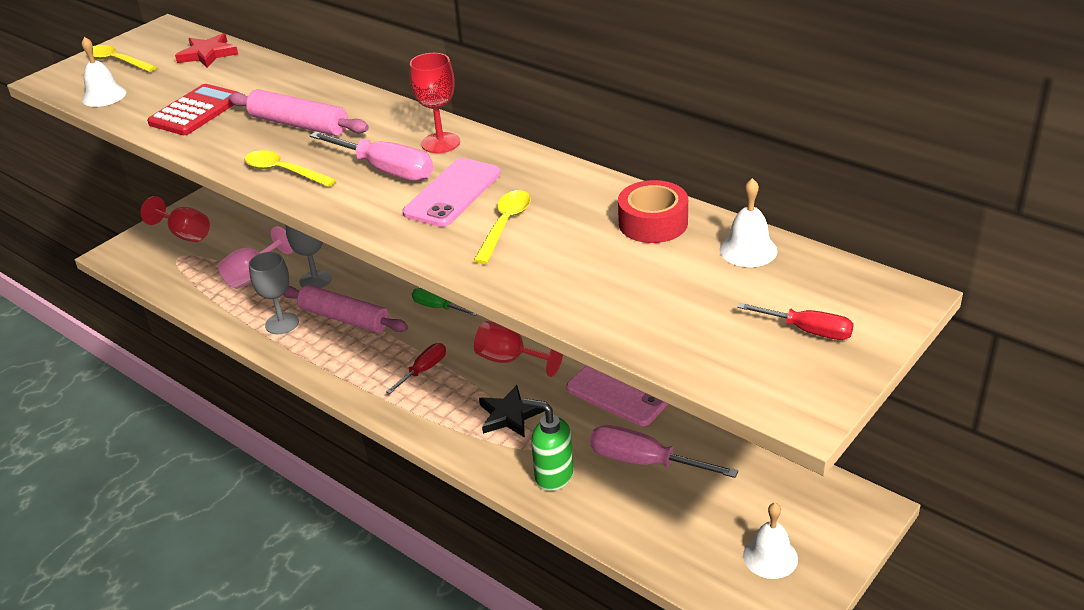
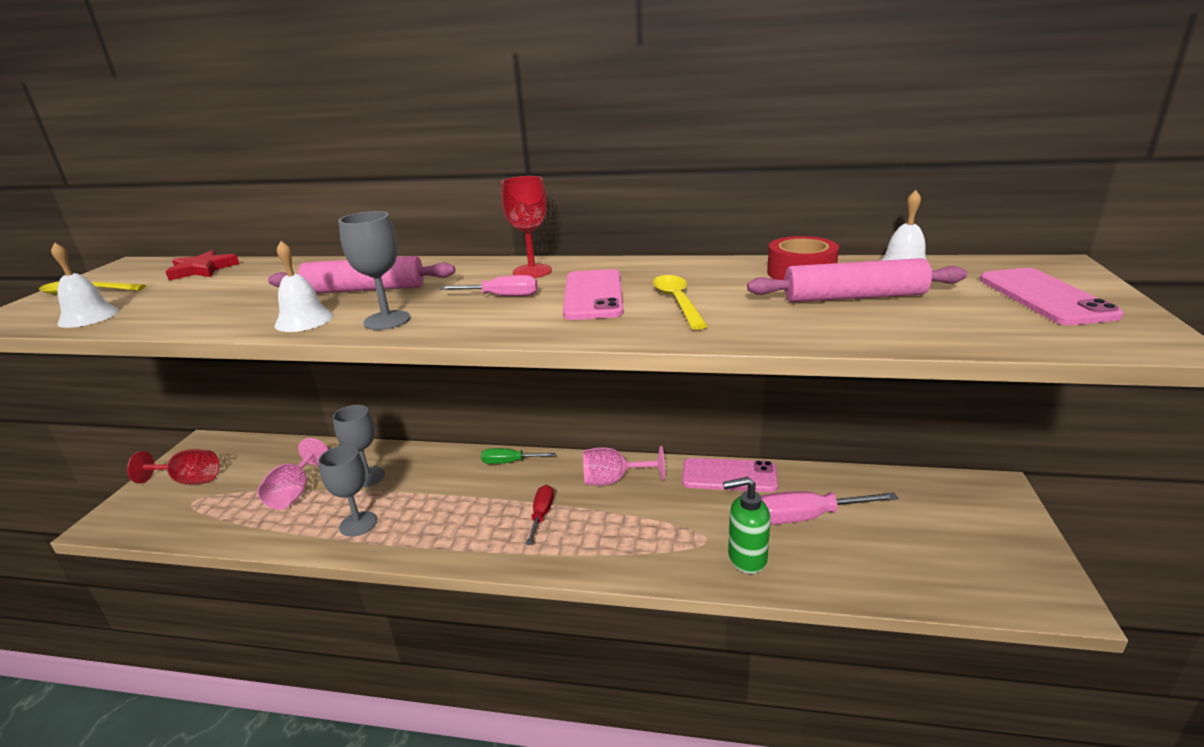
camera: 30 degrees left, 10 degrees down
(196, 111) = (227, 304): red calculator -> none
(283, 171) = (387, 320): yellow spoon -> grey goblet
(344, 318) = (424, 498): pink rolling pin -> pink rolling pin (854, 297)
(386, 170) = (502, 296): pink screwdriver -> pink screwdriver, size x0.61
(510, 360) = (613, 480): red goblet -> pink goblet
(510, 415) = (656, 523): black star -> none
(770, 557) = (983, 551): white bell -> white bell (304, 320)
(808, 331) = (1045, 297): red screwdriver -> pink phone

